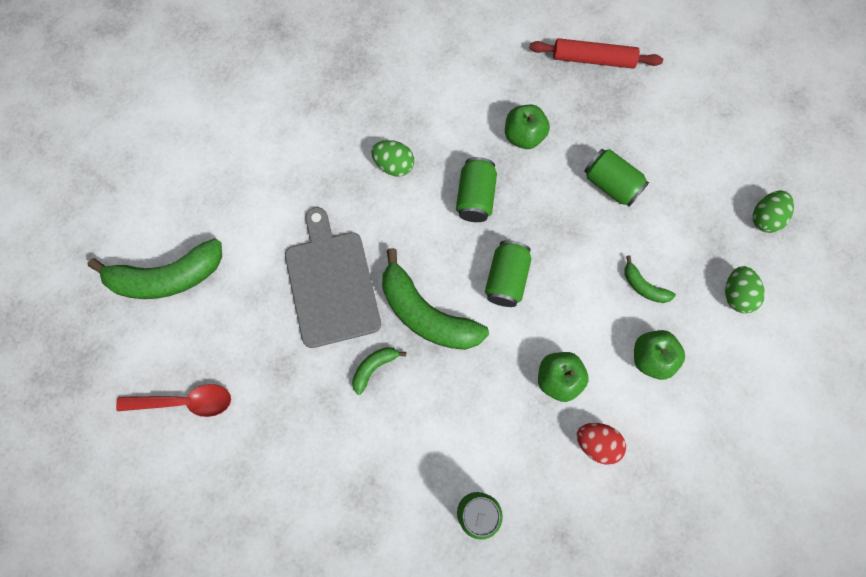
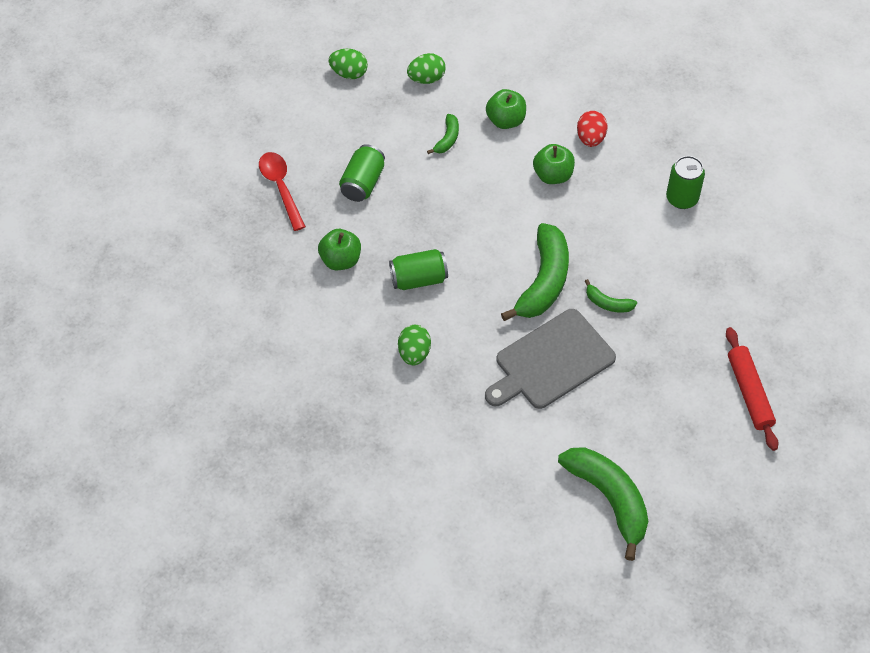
camera: 110 degrees left, 15 degrees down
(185, 402) = (709, 433): red spoon -> red spoon (281, 188)
(506, 279) = (485, 233): green can -> none
(593, 59) = (235, 228): red rolling pin -> red rolling pin (749, 393)

